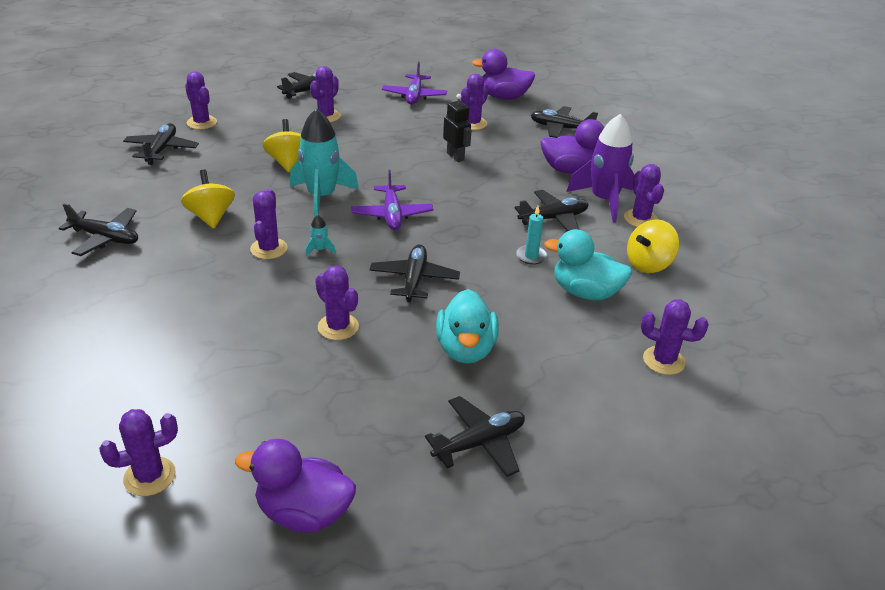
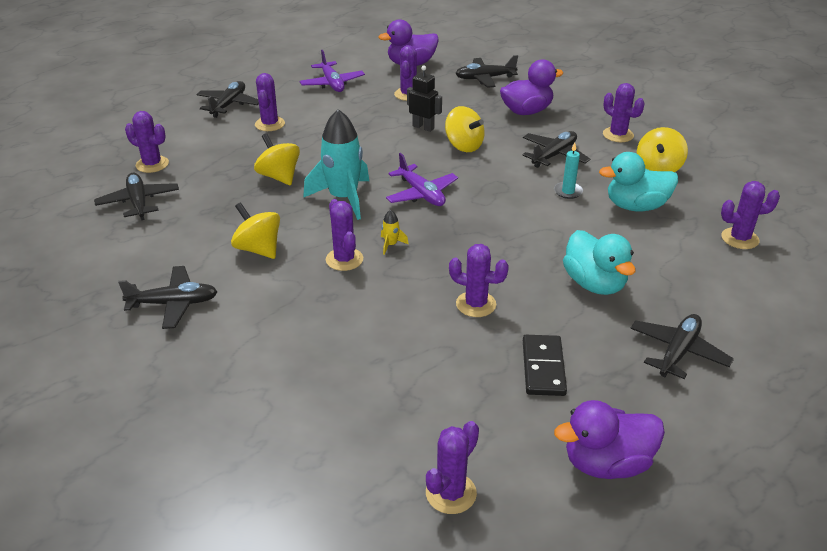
camera: 25 degrees left, 0 degrees up
(320, 250) = (391, 245): turquoise rocket -> yellow rocket
(338, 405) = (543, 367): none -> black domino
(414, 279) = (497, 242): black plane -> none
(475, 184) = (463, 146): none -> yellow spinning top
(604, 200) = (577, 128): purple rocket -> none

